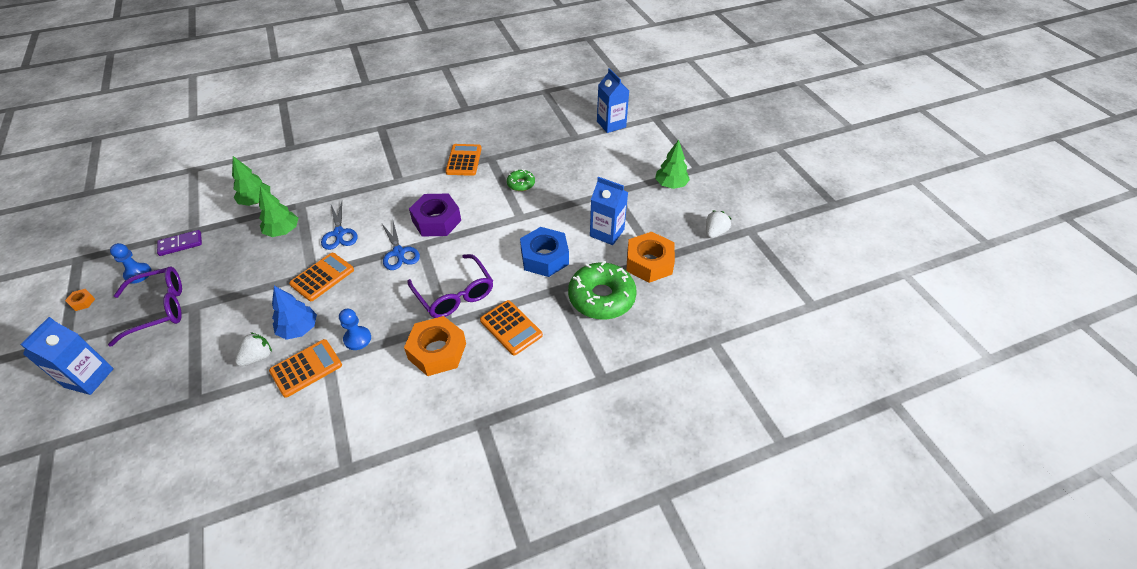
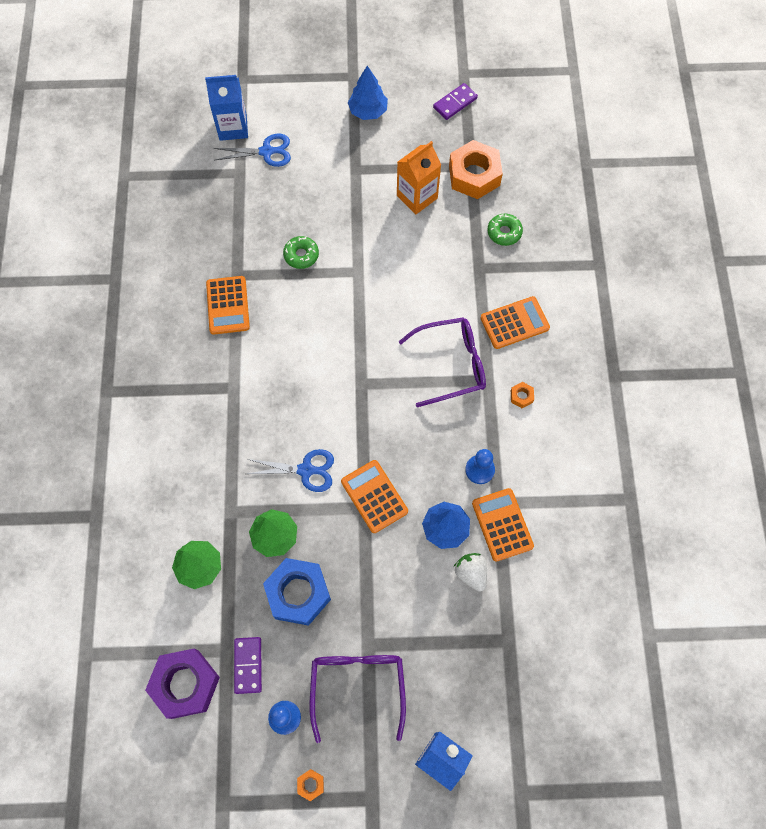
camera: 70 degrees left, 20 degrees up
(399, 252) = (366, 409): blue scissors -> blue scissors (266, 152)
(436, 221) = (328, 359): purple nut -> purple nut (185, 684)
(437, 351) = (521, 396): orange nut -> orange nut, size x0.41
(464, 160) = (228, 305): orange calculator -> orange calculator turned 120 degrees counterclockwise
(544, 257) = (430, 266): blue nut -> blue nut (298, 593)
(601, 297) = (504, 232): green donut -> green donut, size x0.50
(607, 233) = (417, 197): blue carton -> orange carton
(671, 185) = (368, 111): green tree -> blue tree
(715, 232) = (455, 103): white strawberry -> purple domino

